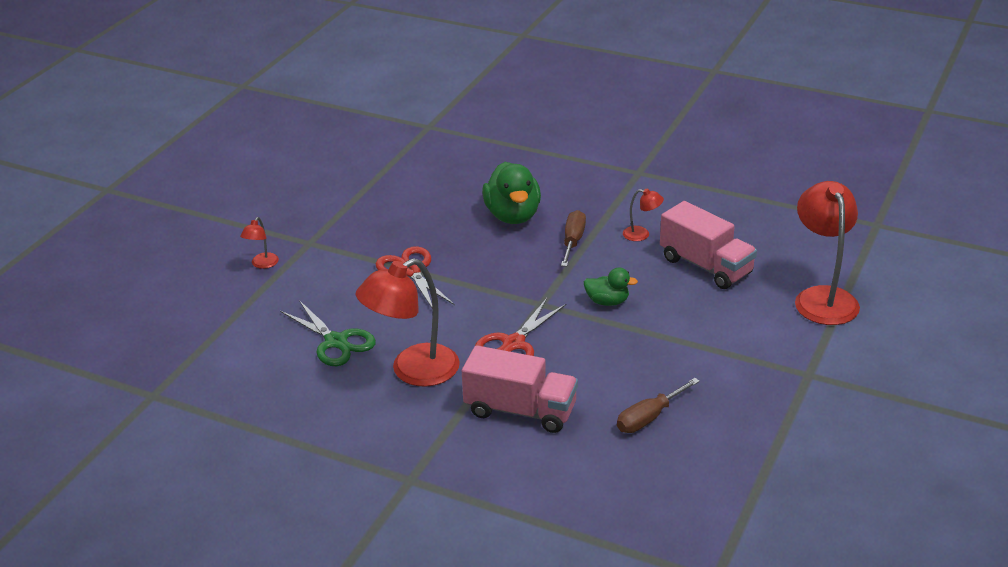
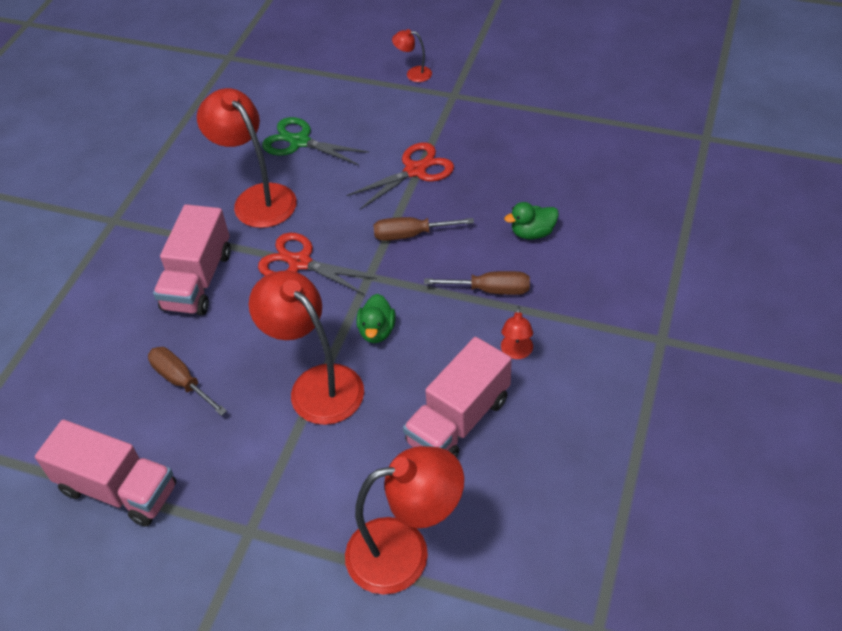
camera: 85 degrees right, 15 degrees up
(336, 342) = (299, 142): green scissors -> green scissors turned 75 degrees clockwise
(495, 278) = (411, 234): none -> brown screwdriver
(513, 216) = (532, 233): green duck -> green duck, size x0.55
(662, 336) = (316, 384): none -> red lamp
(768, 453) = (118, 489): none -> pink truck

